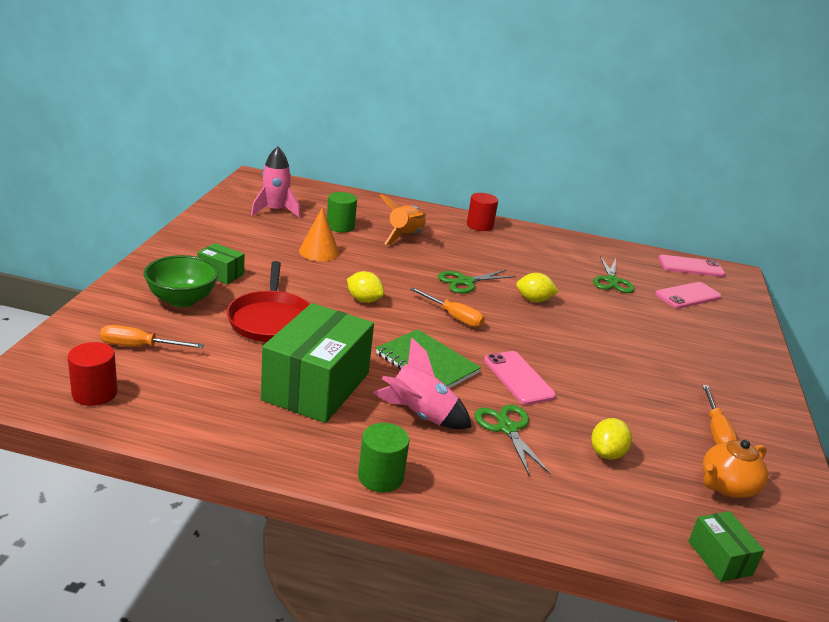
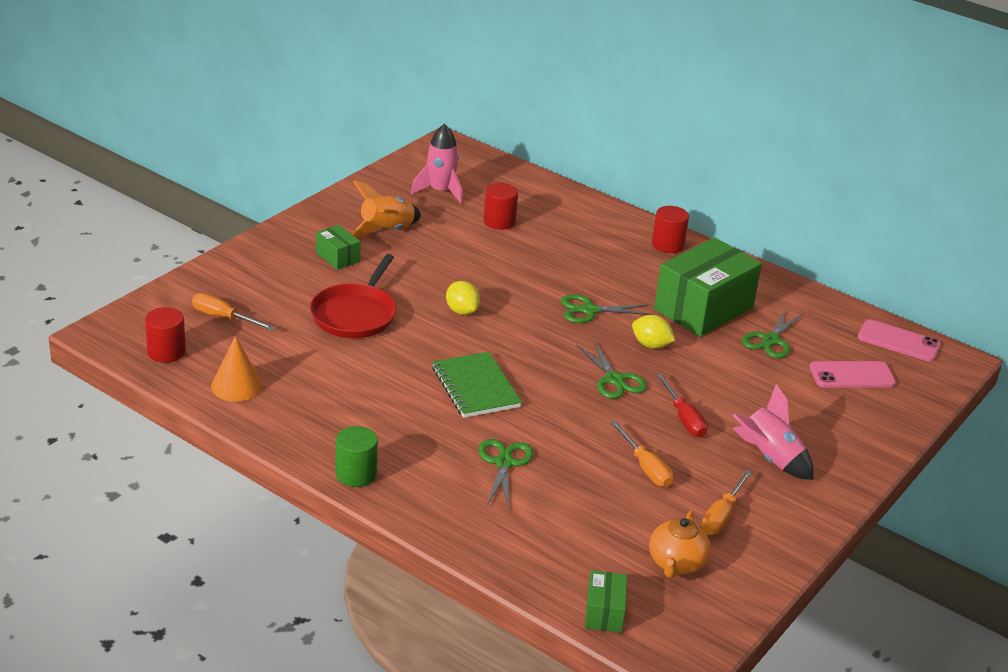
camera: 25 degrees right, 5 degrees up
(182, 300) = (285, 279): green bowl -> none
(316, 386) = (354, 386): green box -> green box (703, 308)
(319, 252) = (454, 249): orange cone -> orange cone (237, 386)
(340, 226) = (499, 221): green cylinder -> red cylinder
(405, 236) = (565, 245): orange rocket -> orange rocket (387, 231)
(419, 415) = (430, 433): pink rocket -> pink rocket (769, 458)
(453, 317) = (543, 346): orange screwdriver -> orange screwdriver (646, 467)
(518, 378) = (557, 421): pink phone -> none
(532, 333) = (614, 380): none -> green scissors
(607, 453) = (582, 507): yellow lemon -> none
(611, 353) = (684, 418): none -> red screwdriver
(726, 486) = (676, 564): orange teapot -> orange teapot turned 60 degrees counterclockwise

